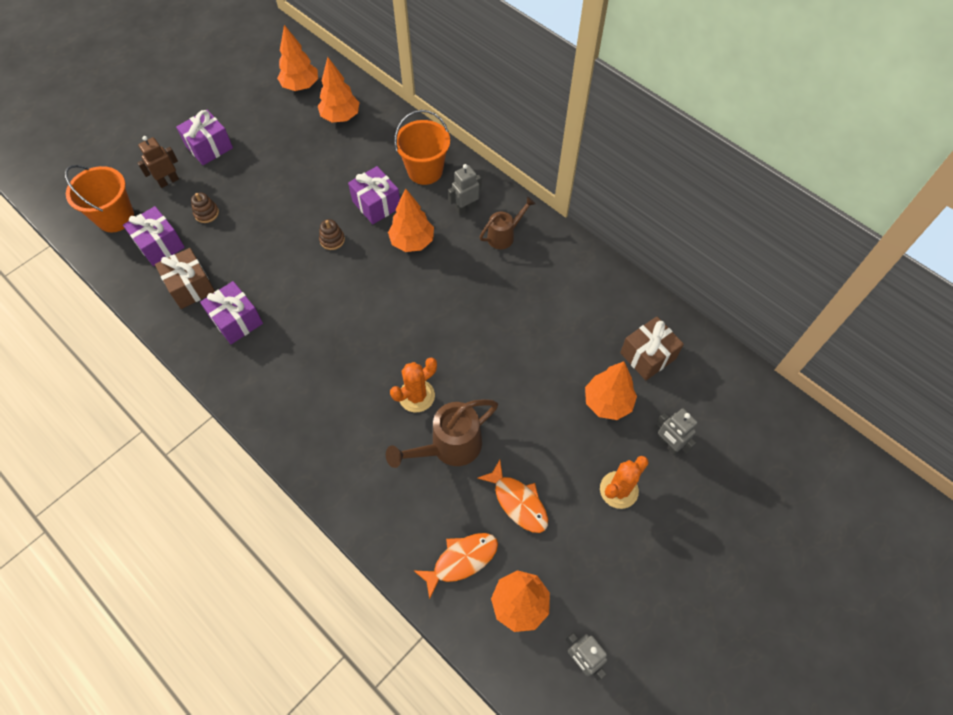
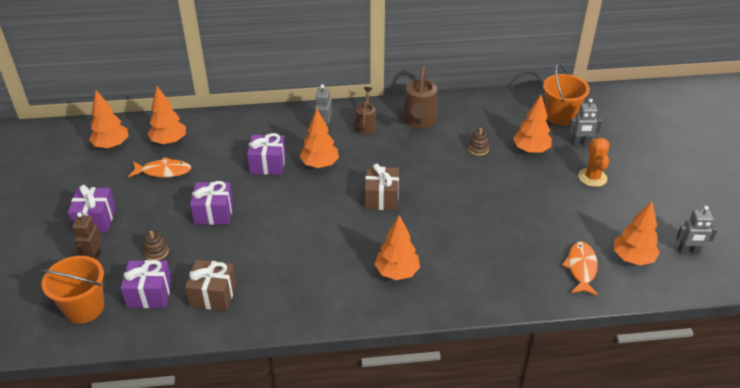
camera: 50 degrees left, 20 degrees down
(236, 321) = (276, 284): purple gift -> purple gift (214, 213)
(323, 401) = (397, 272): none -> orange tree
(332, 240) = (269, 199): brown stacking toy -> brown stacking toy (478, 149)
(416, 396) = (442, 225): orange cactus -> none
(425, 171) = (270, 129): orange bucket -> orange bucket (560, 116)
(450, 447) = (495, 230): brown watering can -> brown watering can (419, 121)
(518, 502) = (563, 222): orange fish -> orange fish (163, 171)
(647, 356) = (515, 118): brown gift -> brown gift (381, 198)

